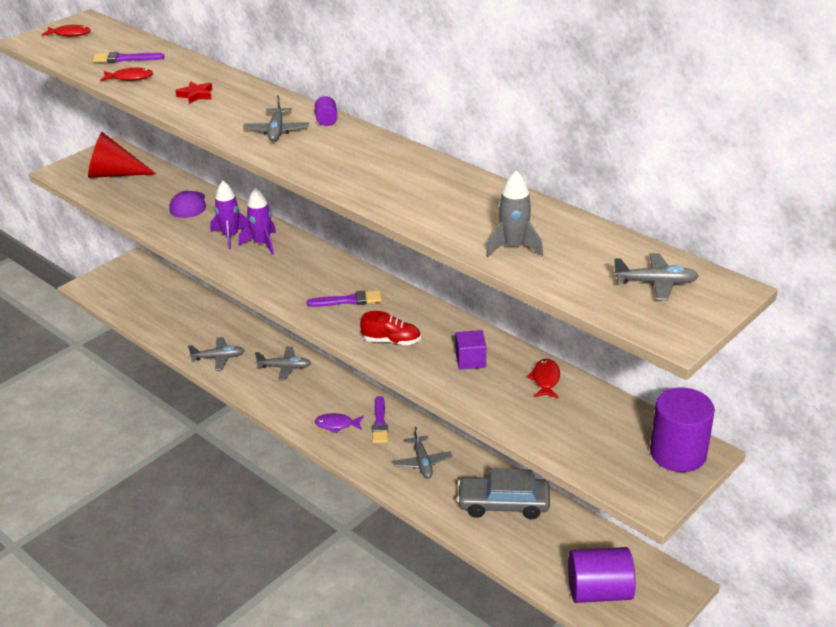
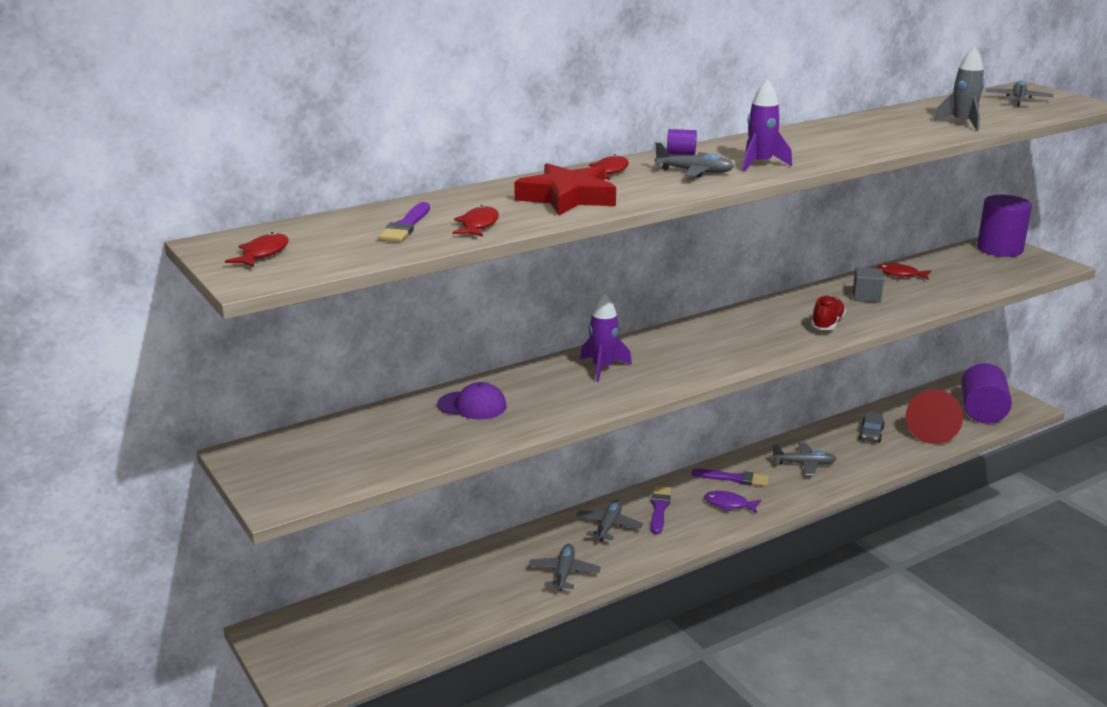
camera: 75 degrees left, 10 degrees down
(114, 174) = (331, 454): red cone -> red cone (931, 430)
(196, 95) = (567, 197): red star -> red star, size x2.04
(230, 236) = (573, 384): purple rocket -> purple rocket (760, 164)
(265, 100) = (609, 171): none -> red fish
(337, 425) = (729, 504): purple fish -> purple fish turned 90 degrees clockwise
(348, 300) = (746, 335): purple brush -> purple brush (659, 508)
(470, 360) = (866, 297): purple cube -> grey cube
(503, 504) = (871, 433): grey car -> grey car, size x0.52

